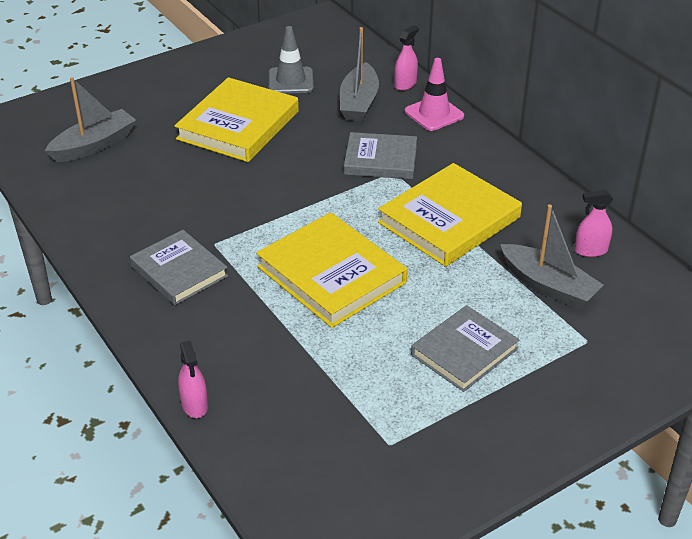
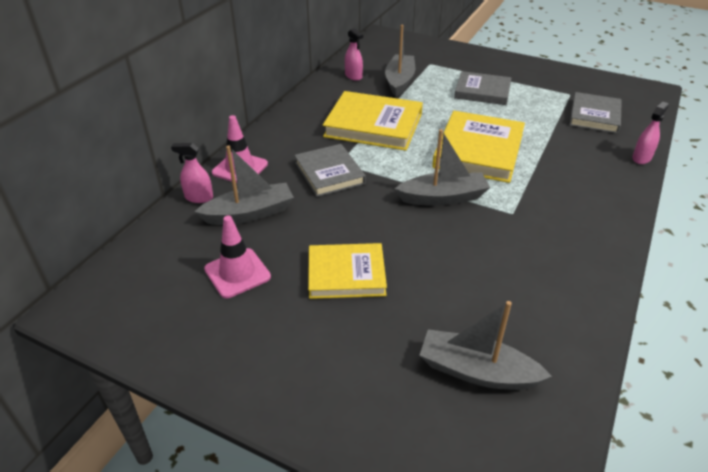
camera: 120 degrees left, 0 degrees up
(179, 271) = (559, 216): grey book -> grey book (594, 116)
(238, 125) = (346, 274): yellow book -> yellow book, size x0.66
(278, 212) = (443, 197): none -> grey boat
(290, 81) = (237, 273): grey traffic cone -> pink traffic cone

